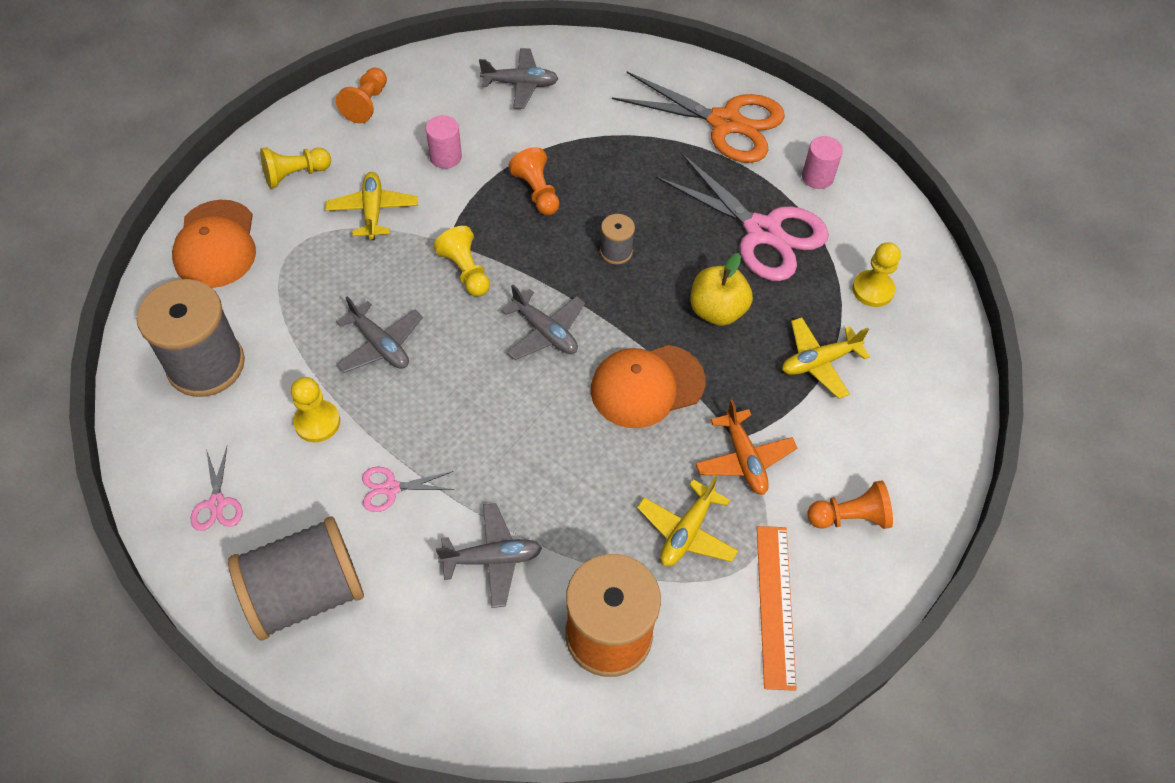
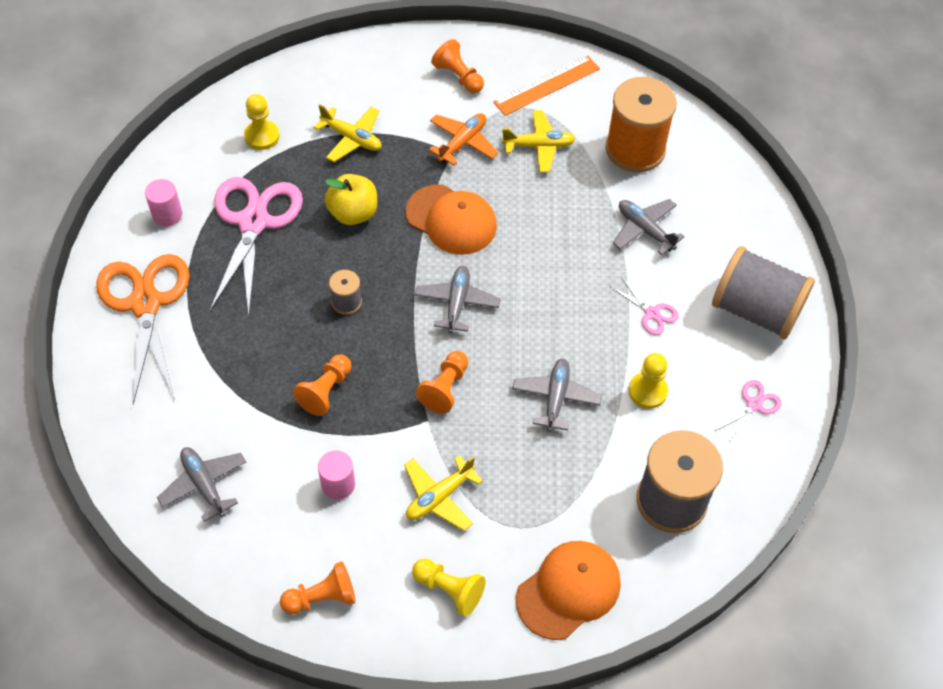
camera: 125 degrees left, 0 degrees up
(465, 271) = (445, 388): yellow pawn -> orange pawn

